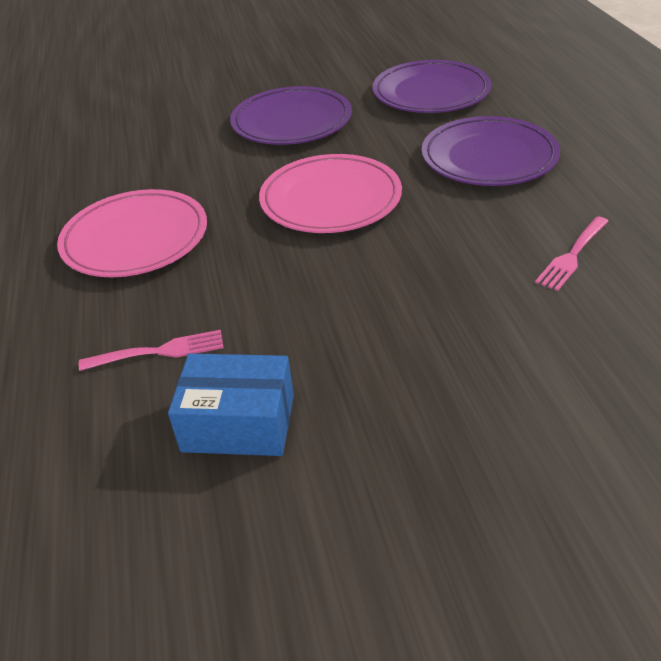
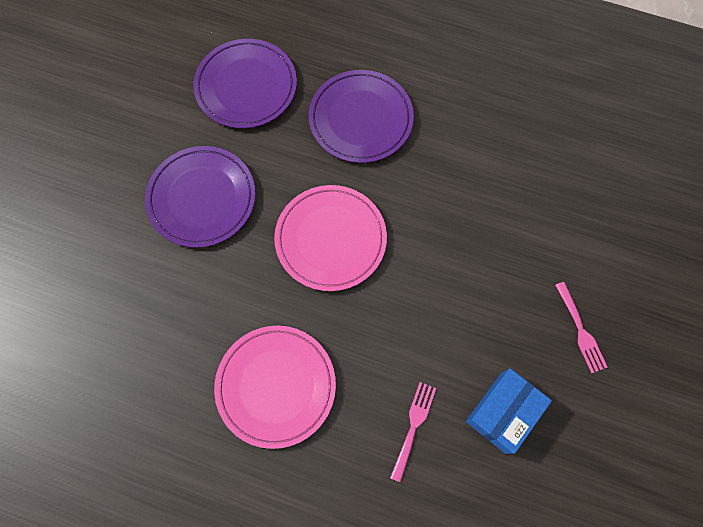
camera: 60 degrees left, 30 degrees up
(572, 255) = (490, 158): pink fork -> pink fork (580, 330)

